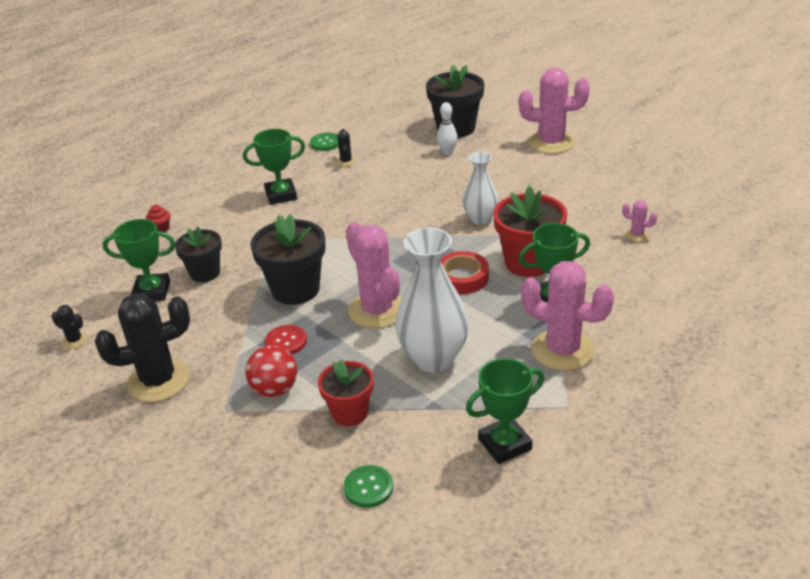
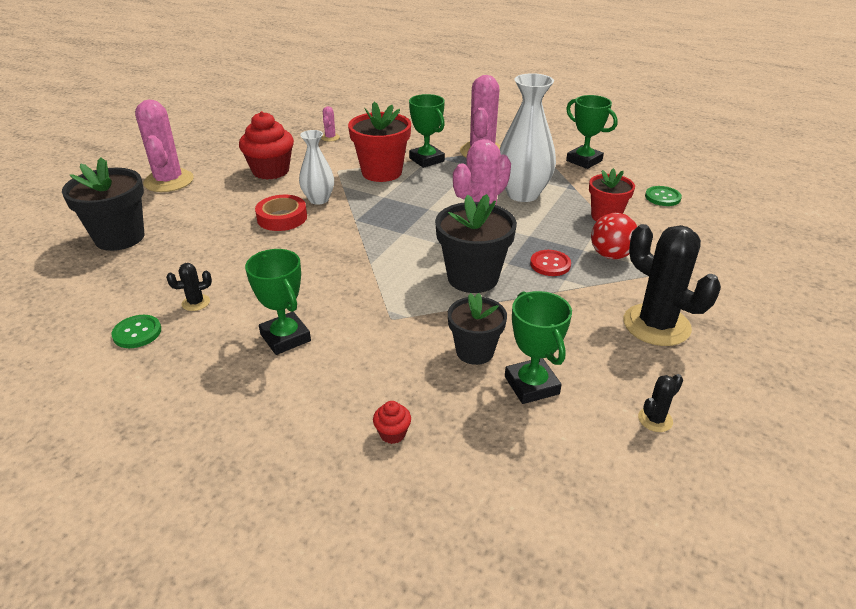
camera: 110 degrees left, 0 degrees up
(75, 340) = (655, 419): black cactus -> black cactus turned 45 degrees clockwise
(447, 152) = (181, 235): white bowling pin -> none
(462, 277) = (414, 196): red tape -> red tape (282, 218)
(555, 194) = (271, 171): none -> red cupcake

